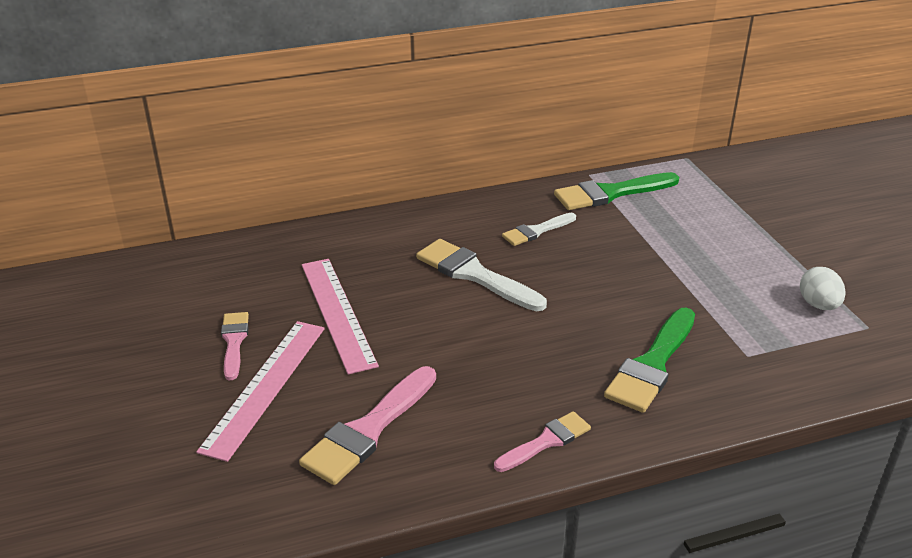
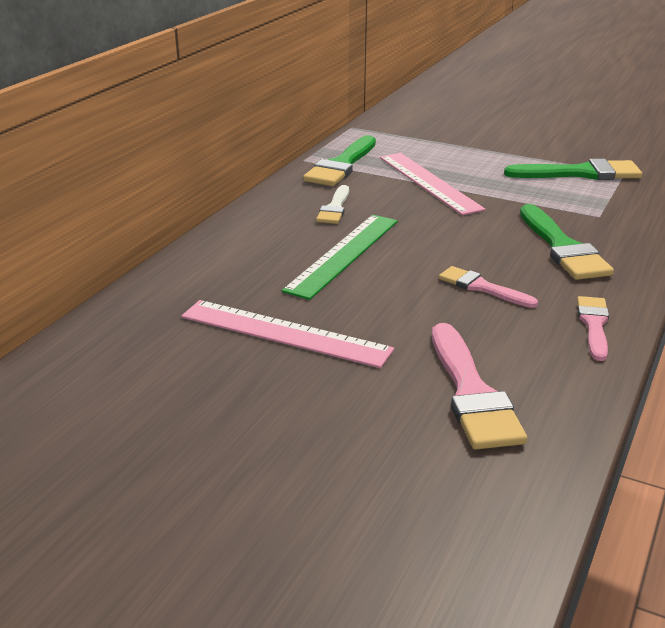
camera: 45 degrees left, 5 degrees down
(234, 342) = (231, 404): pink brush -> pink brush (482, 287)
(265, 386) = (329, 417): pink ruler -> pink ruler (429, 182)
(474, 274) = (344, 254): white brush -> green ruler
(818, 305) = (580, 173): white egg -> green brush

